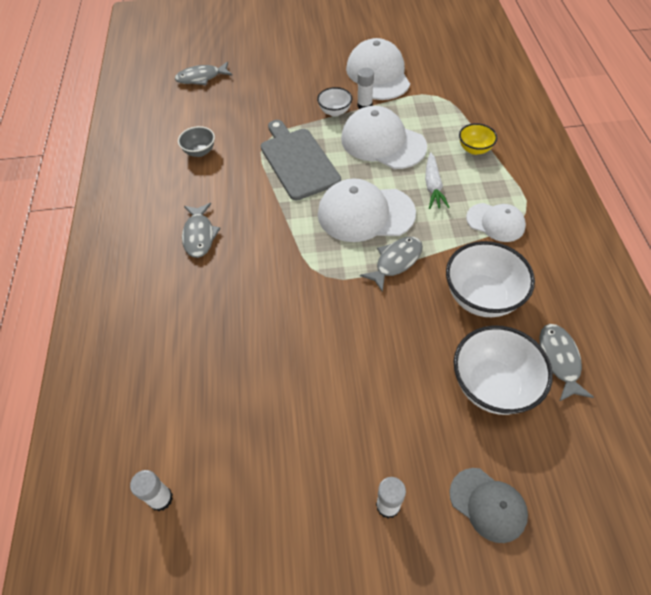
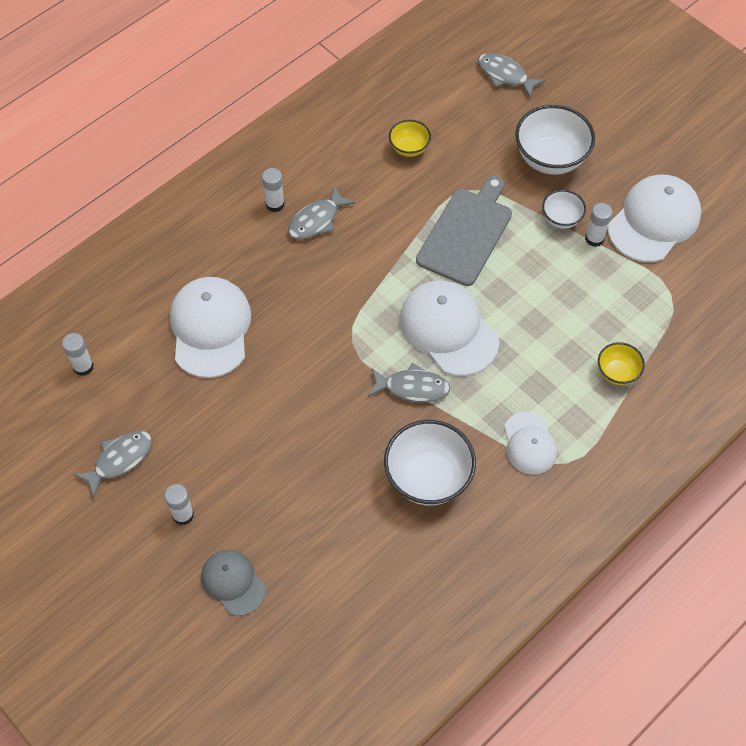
camera: 50 degrees right, 5 degrees up
(157, 252) = (275, 204): none -> white glue stick
(200, 151) = (409, 148): grey bowl -> yellow bowl
(383, 142) = (554, 287): white cap -> white cap (210, 328)
(433, 186) = (531, 365): white carrot -> none
(488, 504) = (233, 582): grey cap -> grey cap turned 135 degrees clockwise
(492, 386) = (341, 533): white bowl -> white bowl (550, 159)
(558, 360) = (407, 572): grey fish -> grey fish (120, 459)

